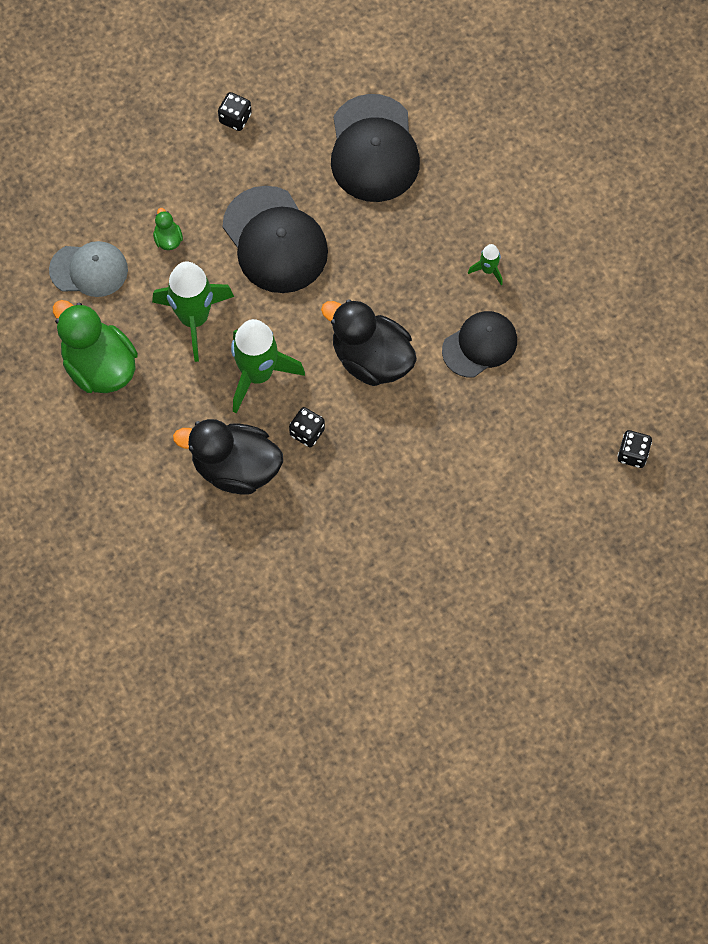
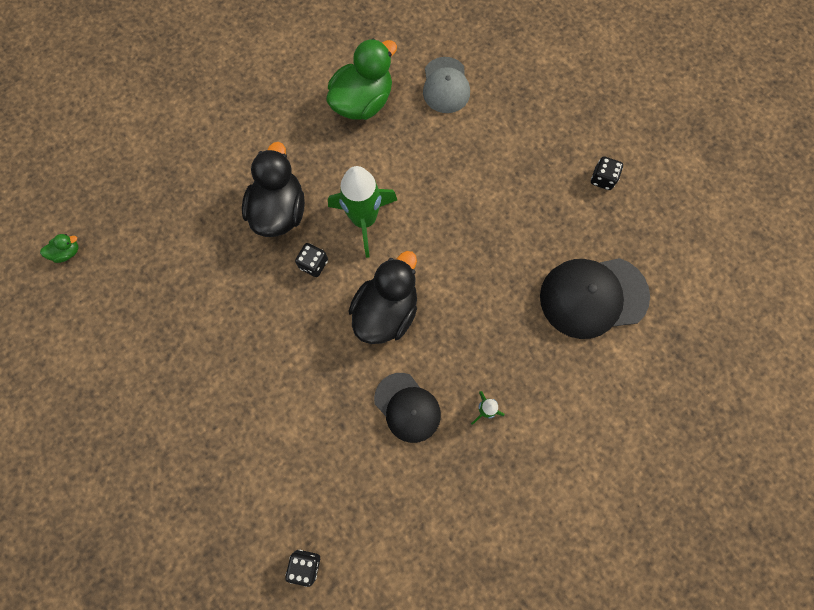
camera: 85 degrees right, 5 degrees up
(168, 239) = (480, 139): green duck -> green duck (67, 252)
(194, 319) = (410, 166): green rocket -> none
(275, 240) = (490, 222): black cap -> none

